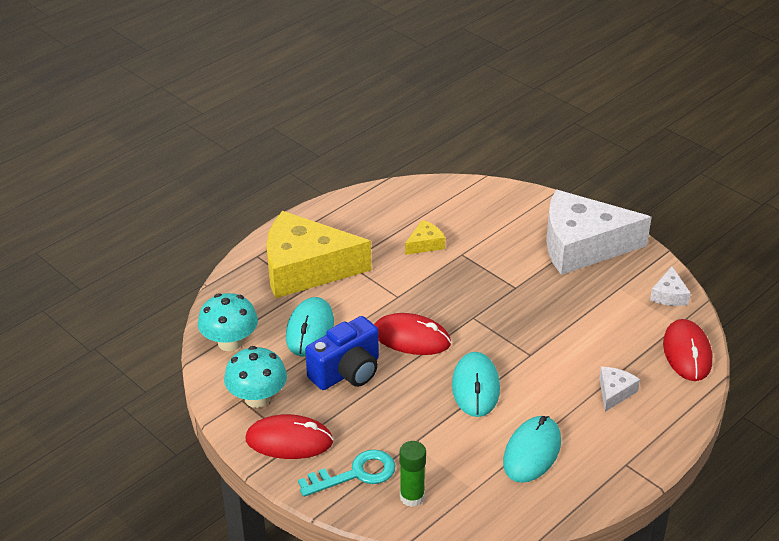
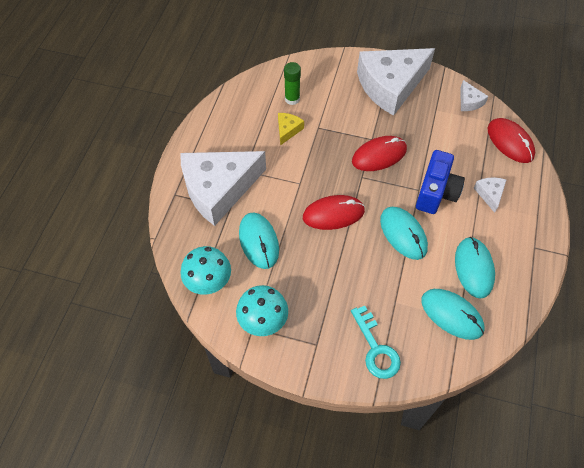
camera: 30 degrees left, 20 degrees up
(289, 440) = (311, 345): red mouse -> red mouse (379, 155)
(305, 268) = (218, 189): yellow cheese -> white cheese
(347, 372) = (310, 265): blue camera -> blue camera (436, 192)
(355, 474) = (376, 348): turquoise key -> turquoise key turned 120 degrees clockwise
(412, 497) = (425, 347): green glue stick -> green glue stick (292, 99)
(467, 482) = (452, 314): none -> turquoise mouse

